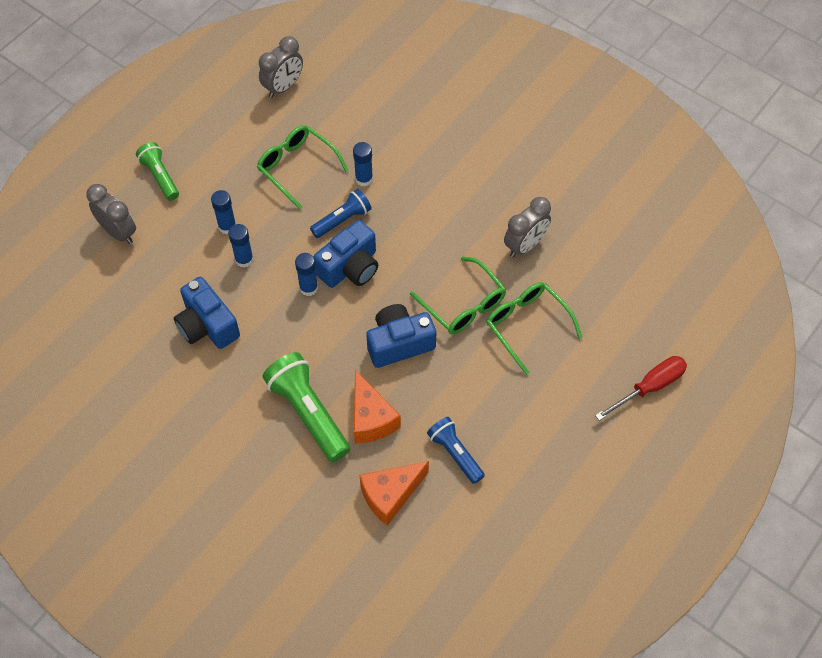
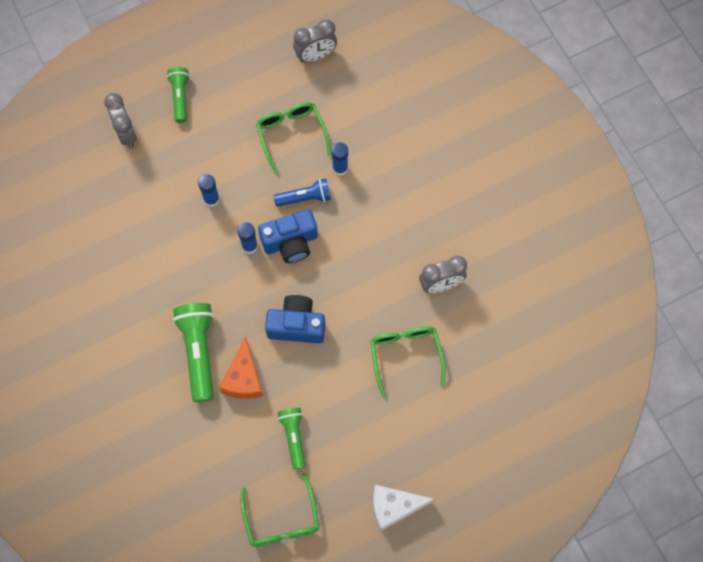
camera: 25 degrees right, 10 degrees up
(207, 325) = (157, 244): blue camera -> none
(227, 226) = (212, 164): blue glue stick -> none
(390, 495) = (228, 448): orange cheese -> none
(455, 453) = (294, 437): blue flashlight -> green flashlight
(463, 304) = (364, 314): green glasses -> green glasses (281, 519)
(597, 476) = (394, 507): none -> white cheese
(649, 387) = (476, 453): red screwdriver -> none

